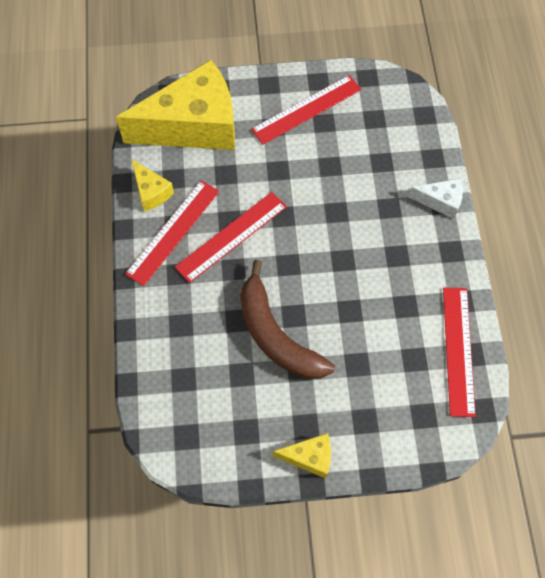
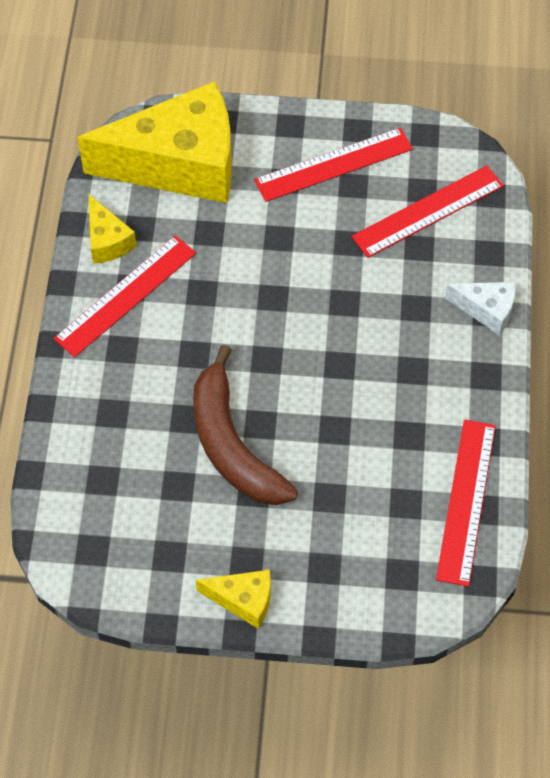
camera: 10 degrees right, 5 degrees down
(231, 236) = (200, 312): red ruler -> red ruler (428, 211)

